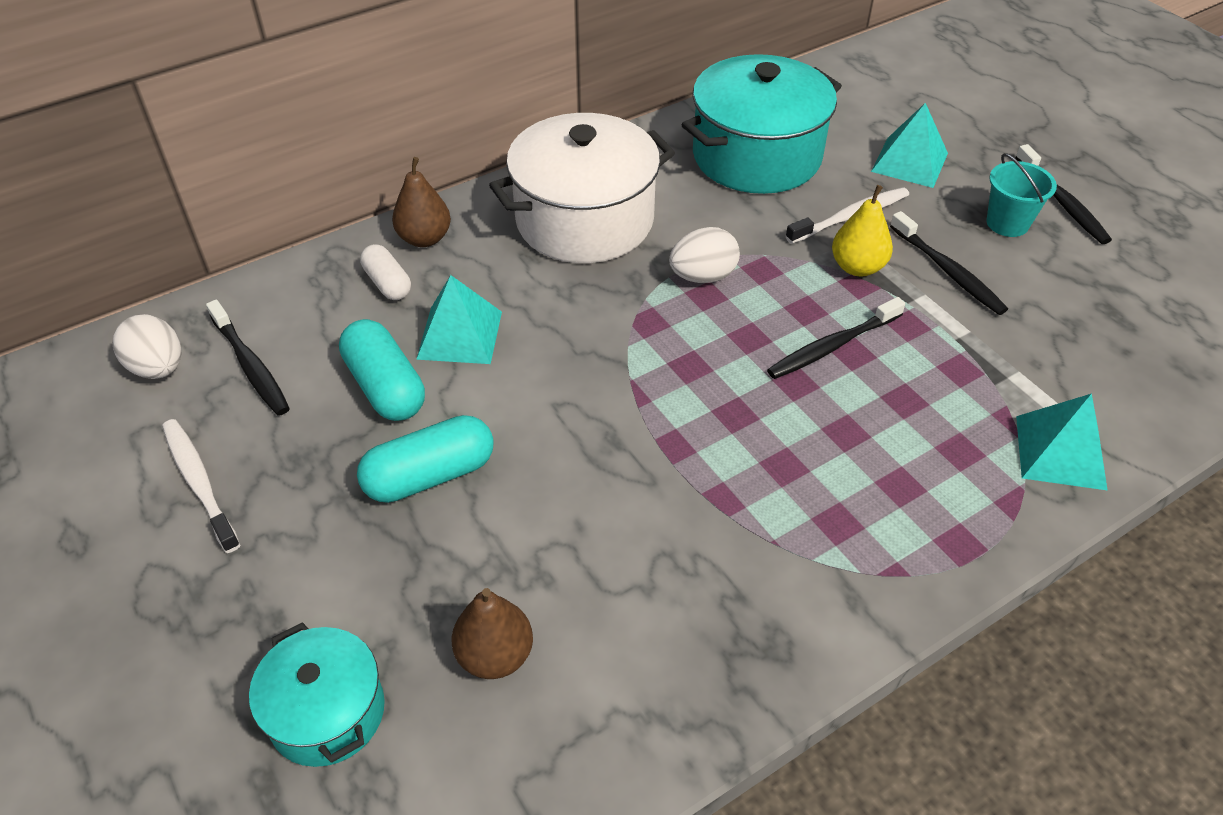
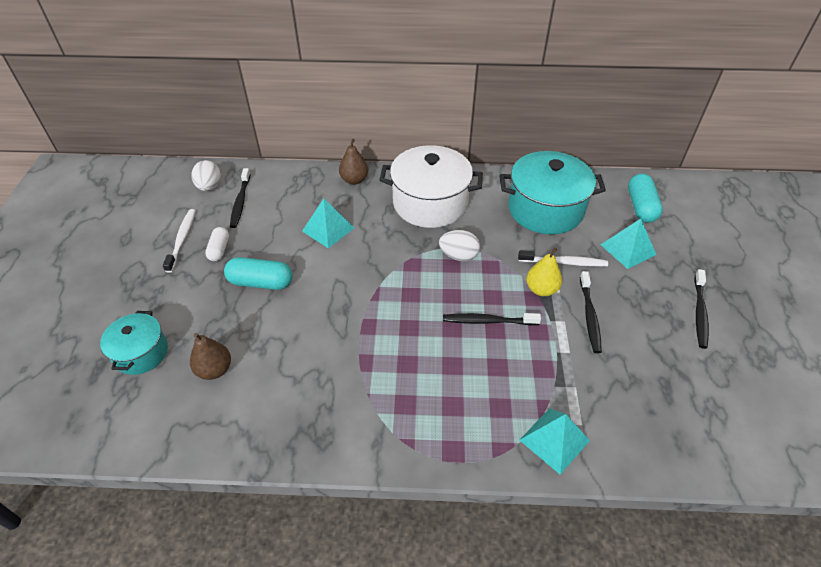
camera: 35 degrees right, 0 degrees up
(385, 387) = (279, 236): turquoise capsule -> turquoise capsule (641, 207)
(387, 283) = (321, 193): white capsule -> white capsule (219, 249)
(1007, 223) = (652, 308): turquoise bucket -> none

